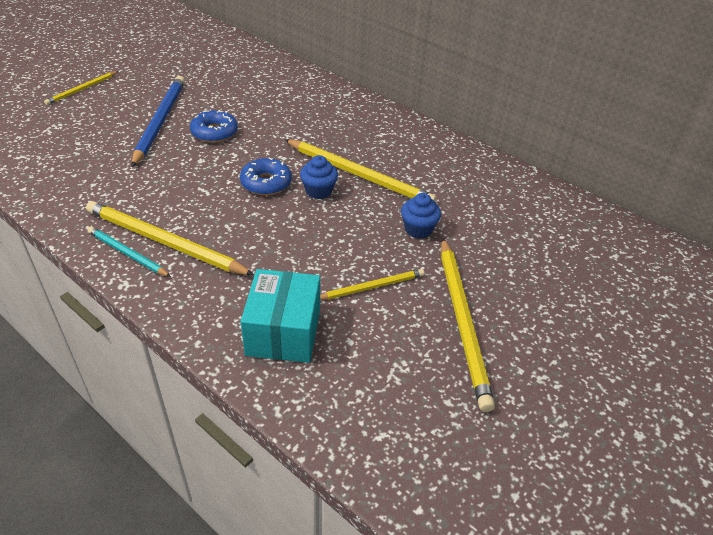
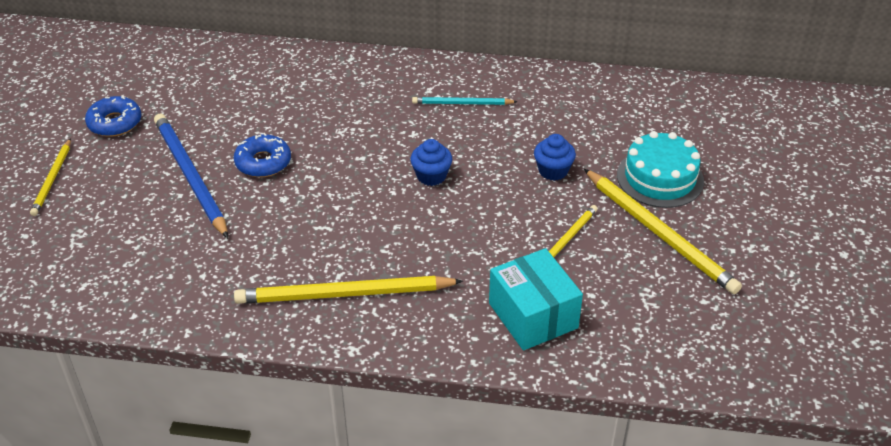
camera: 30 degrees left, 0 degrees up
(127, 253) = (322, 322): turquoise pencil -> turquoise pencil (462, 103)
(266, 183) = (374, 191): blue donut -> blue donut (115, 123)
(359, 175) = (451, 142): yellow pencil -> none
(508, 276) = (660, 178): none -> turquoise cake

